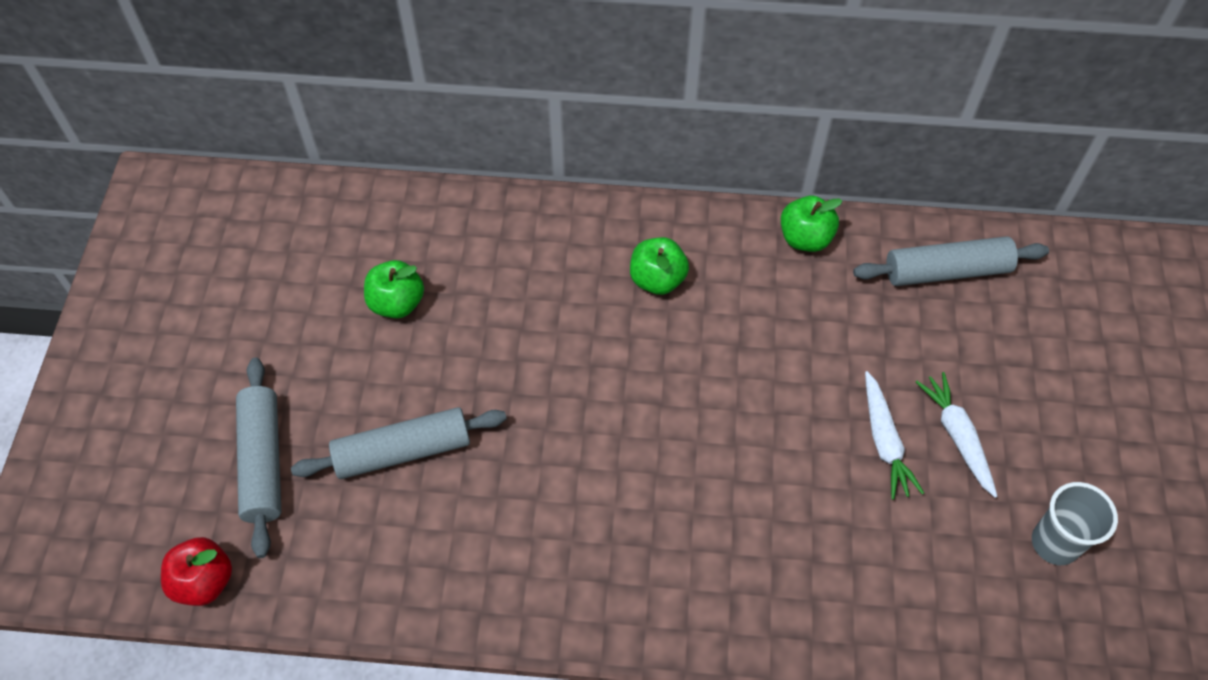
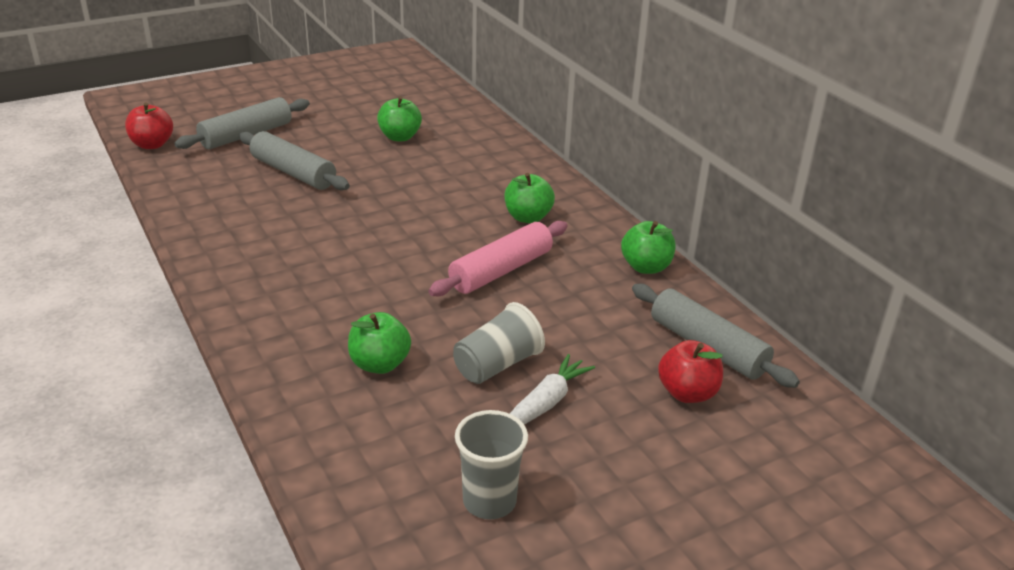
camera: 55 degrees right, 25 degrees down
(738, 356) = (500, 270): none -> pink rolling pin
(830, 537) = (379, 364): none -> green apple
(884, 442) = (497, 365): white carrot -> grey cup
(997, 325) = (687, 393): none -> red apple

